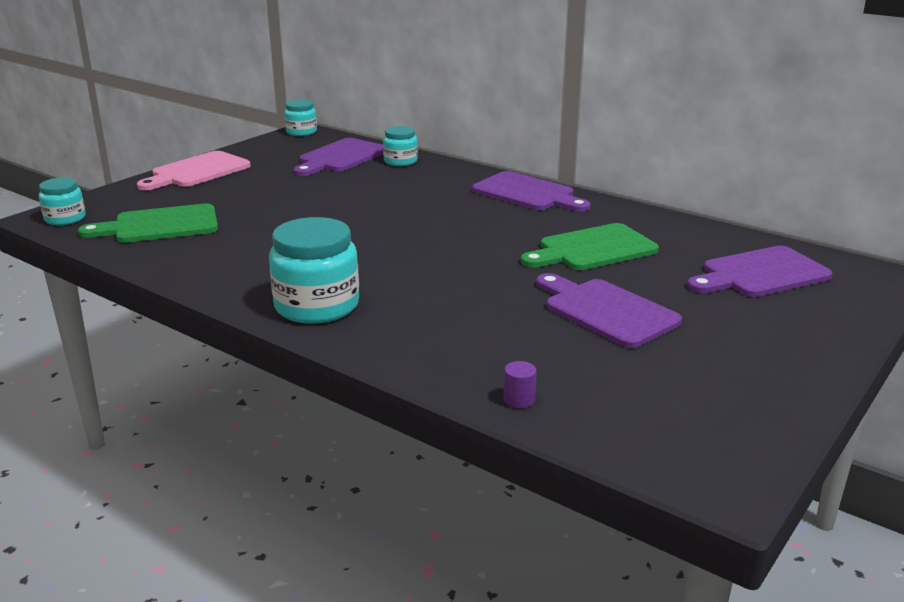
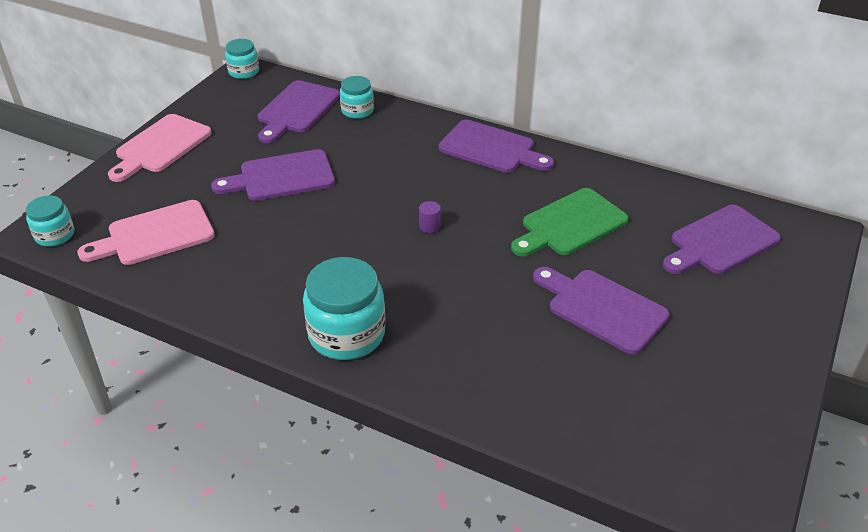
camera: 10 degrees left, 15 degrees up
(160, 225) = (155, 234): green cutting board -> pink cutting board
(304, 197) = (281, 177): none -> purple cutting board
(519, 400) = (558, 433): purple cylinder -> purple cylinder (429, 226)

